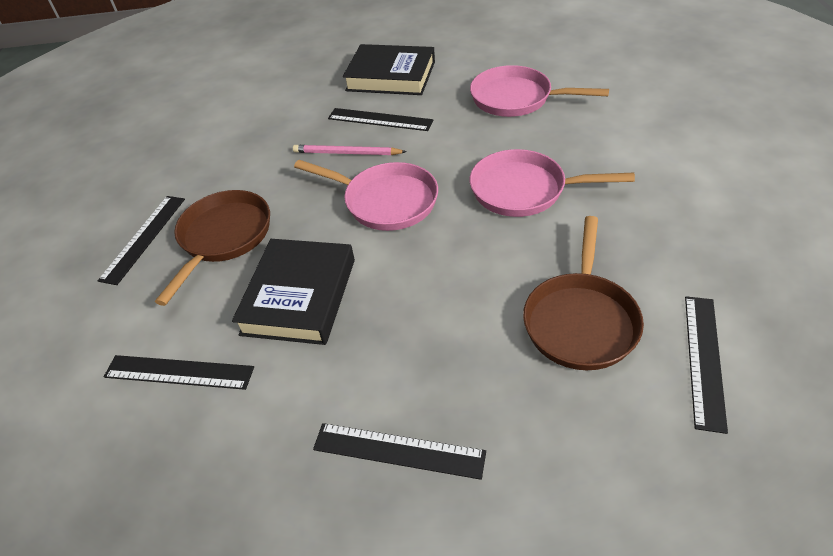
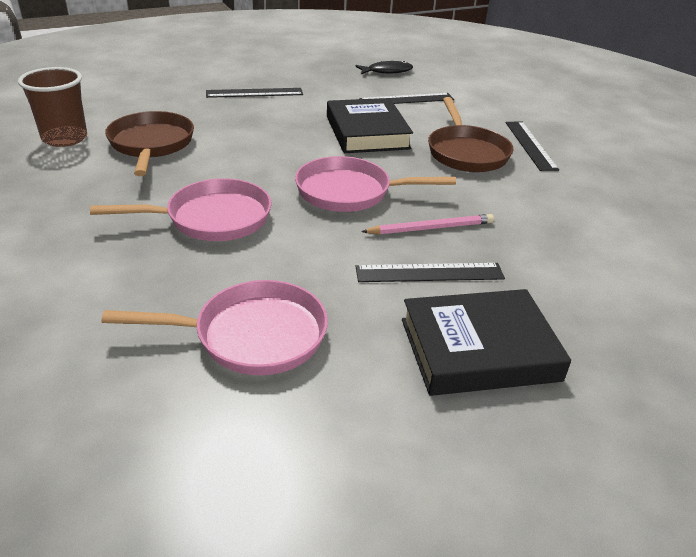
camera: 150 degrees right, 10 degrees down
(117, 491) = (387, 71): none -> black fish
(704, 359) = (65, 138): black ruler -> brown cup

